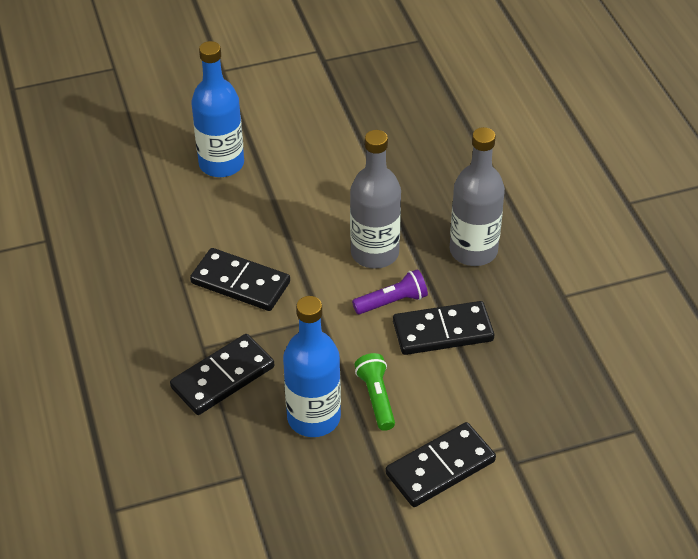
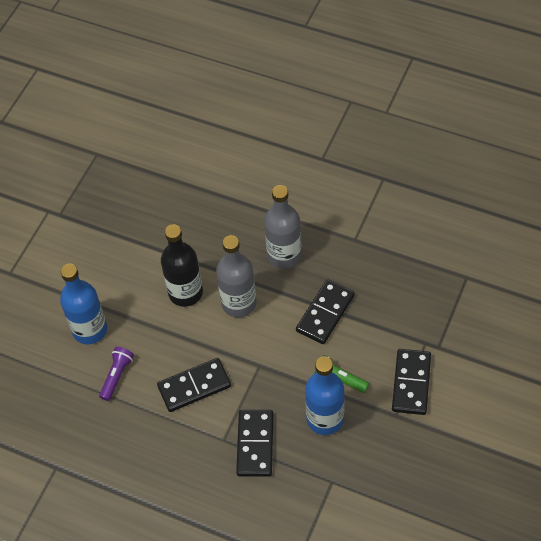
camera: 45 degrees left, 10 degrees up
(340, 204) = (185, 293): none -> black bottle
(392, 302) = (282, 321): purple flashlight -> purple flashlight (117, 376)

